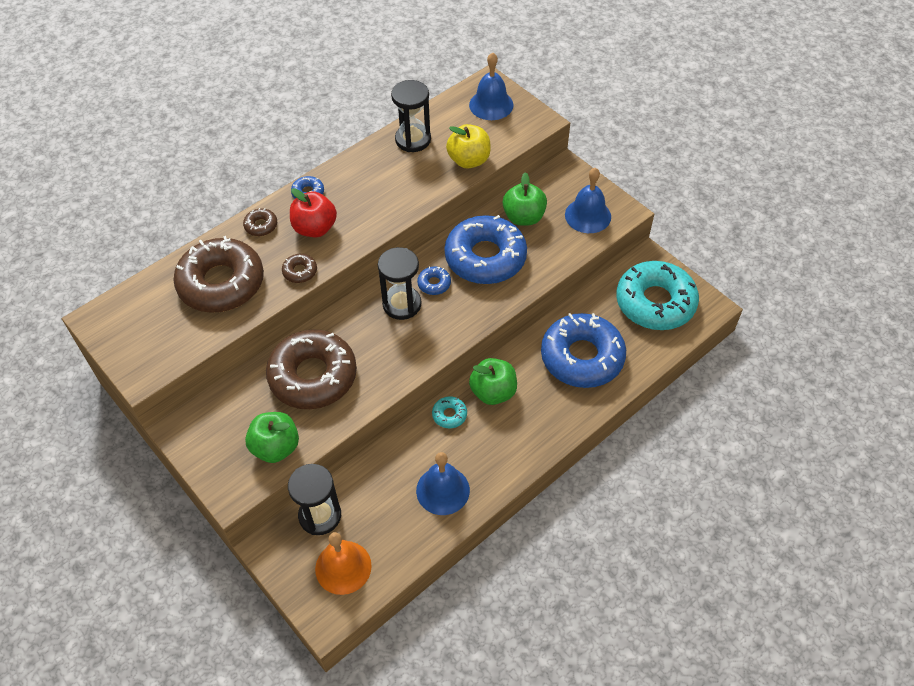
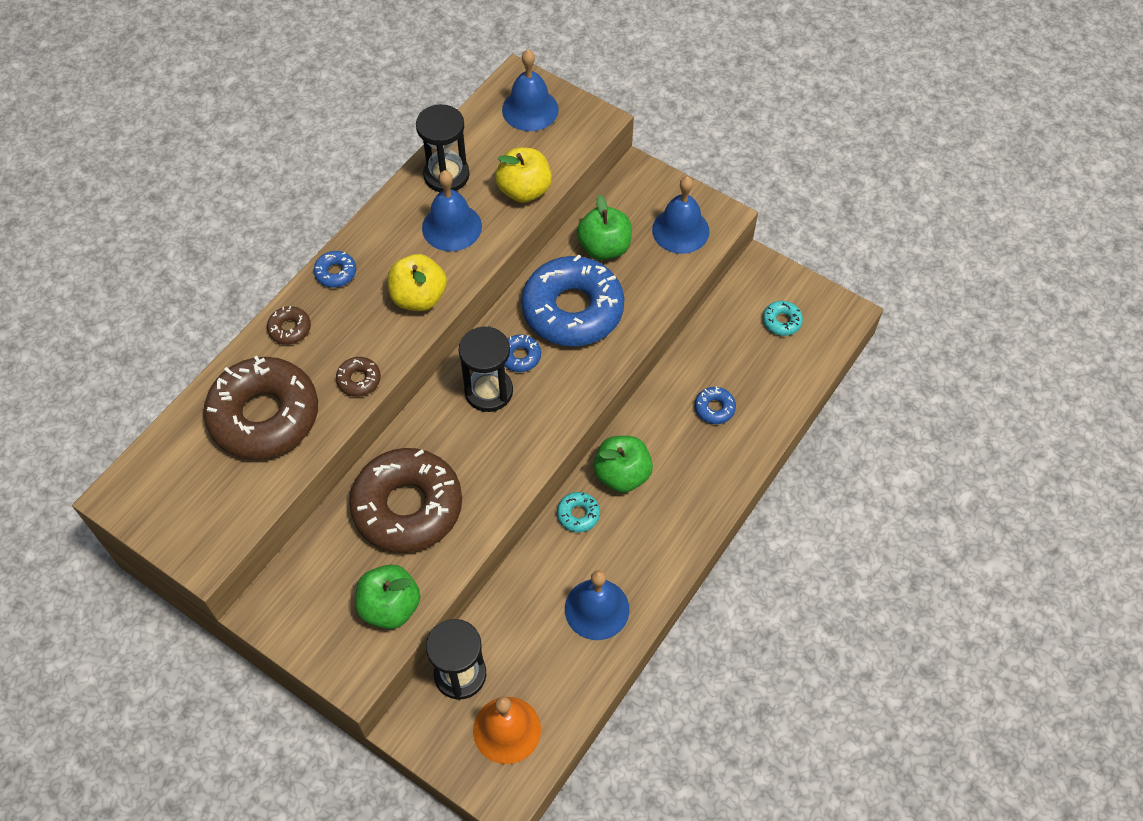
camera: 15 degrees left, 5 degrees up
(315, 228) = (359, 319): red apple -> none
(364, 221) = (419, 297): none -> yellow apple
(405, 176) = (452, 227): none -> blue bell
(582, 357) = (714, 408): blue donut -> blue donut, size x0.40
(655, 302) = (781, 321): turquoise donut -> turquoise donut, size x0.40

